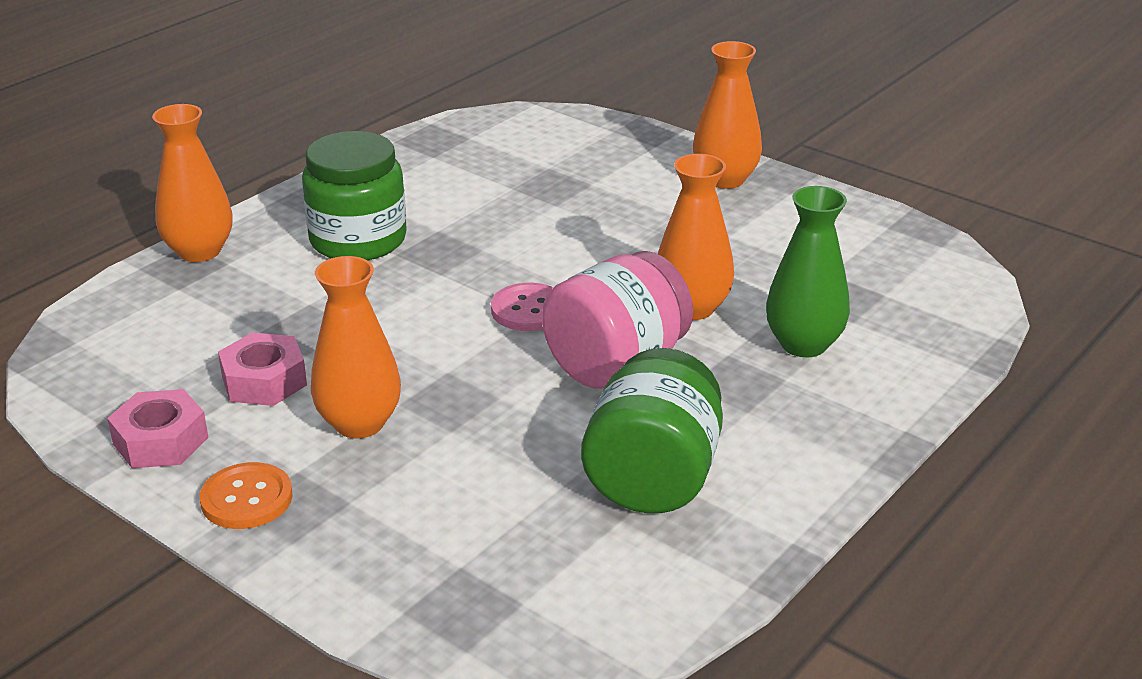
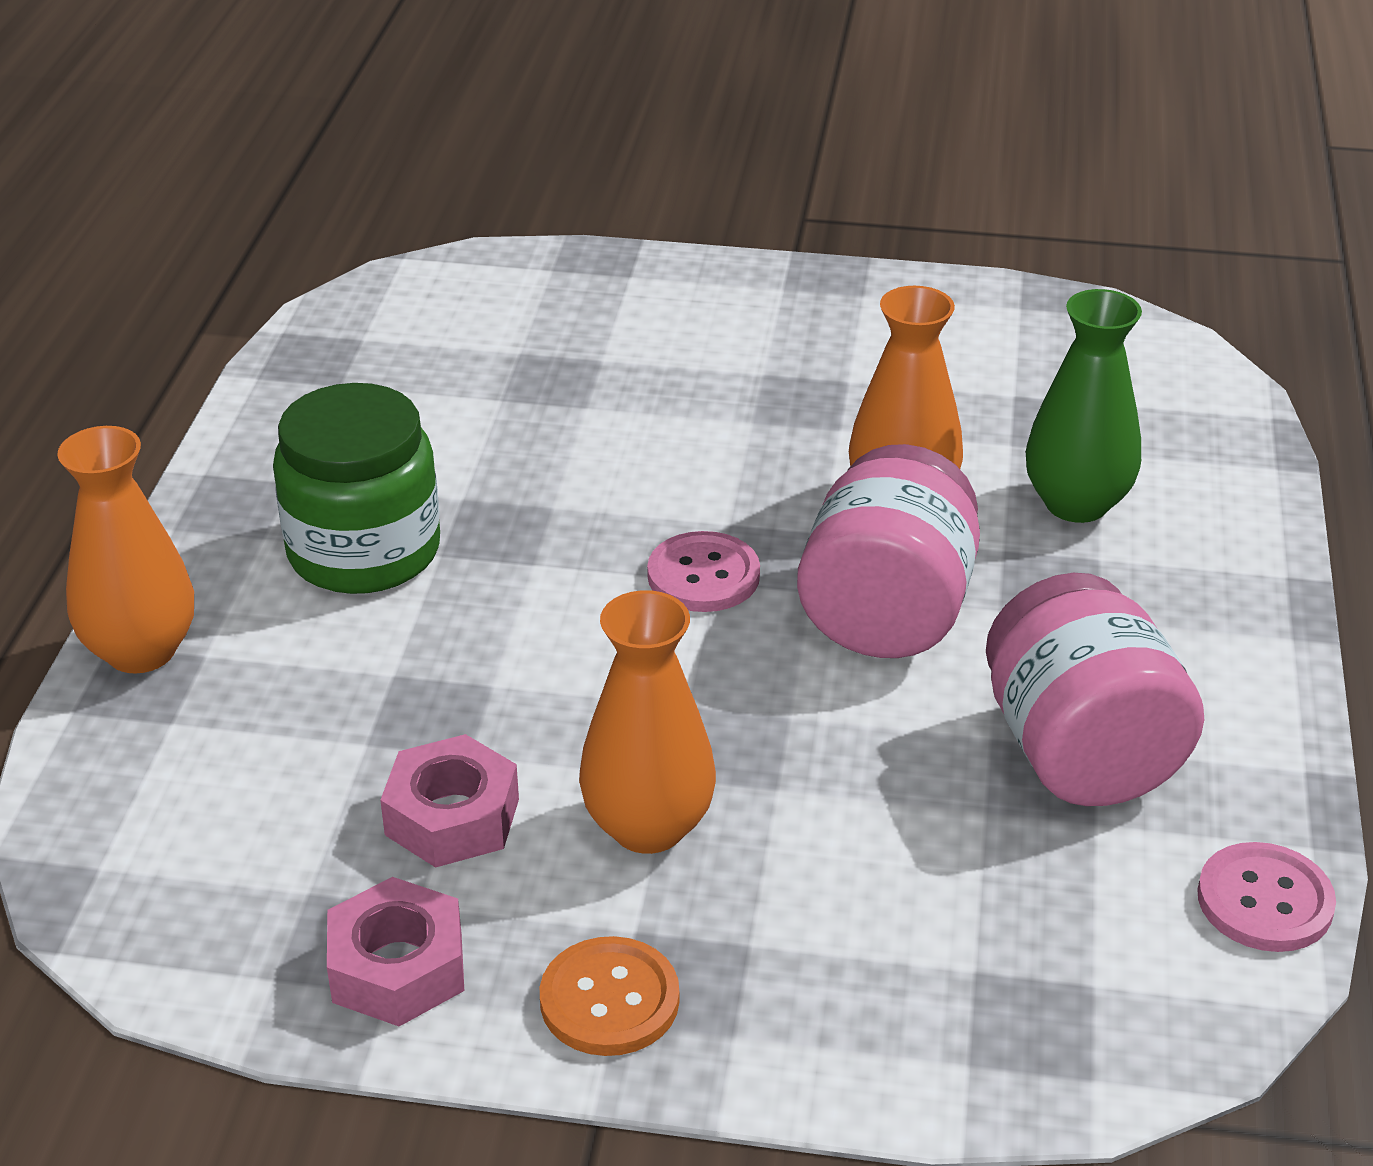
camera: 30 degrees left, 5 degrees up
(653, 478) = (1079, 752): green jar -> pink jar
(681, 602) = (1264, 901): none -> pink button
(725, 179) = (766, 300): orange vase -> none

